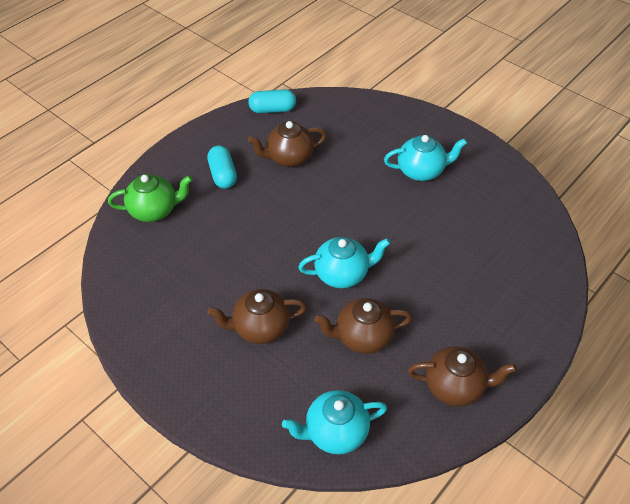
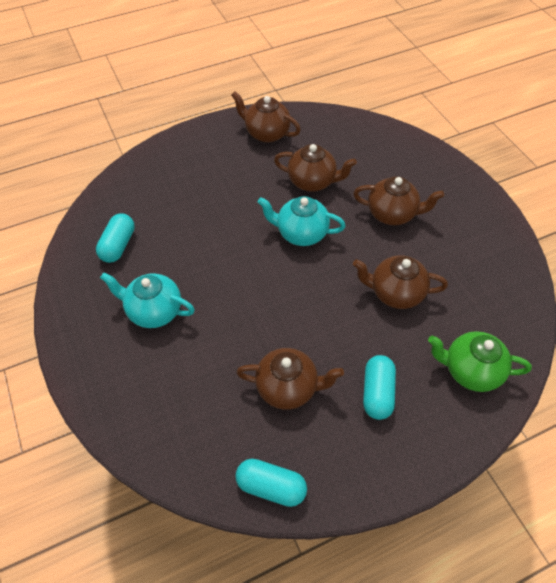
camera: 155 degrees left, 5 degrees up
(232, 249) = (395, 293): none -> brown teapot
(335, 432) = (364, 135): turquoise teapot -> none
(496, 207) = (118, 245): none -> turquoise capsule

